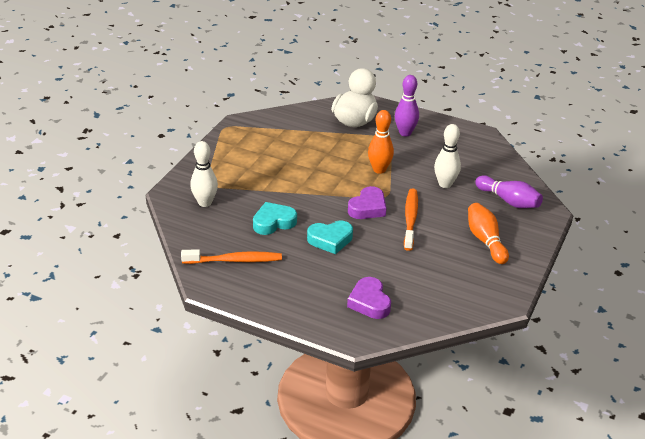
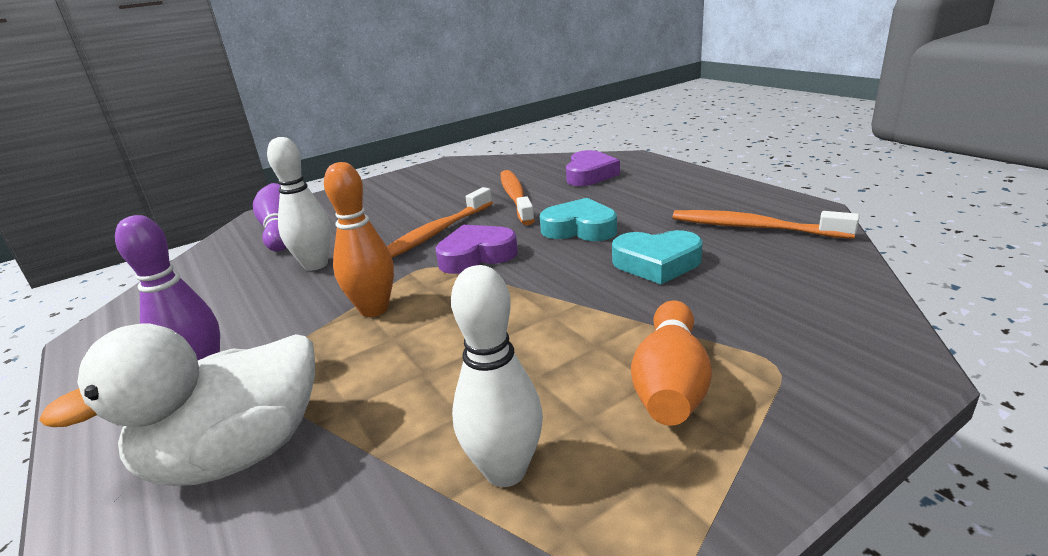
camera: 145 degrees left, 10 degrees down
(205, 203) = (795, 322): white bowling pin -> white bowling pin (505, 471)
(398, 262) = (515, 197): none -> orange toothbrush
(485, 240) = (385, 201): orange bowling pin -> orange bowling pin (670, 383)

